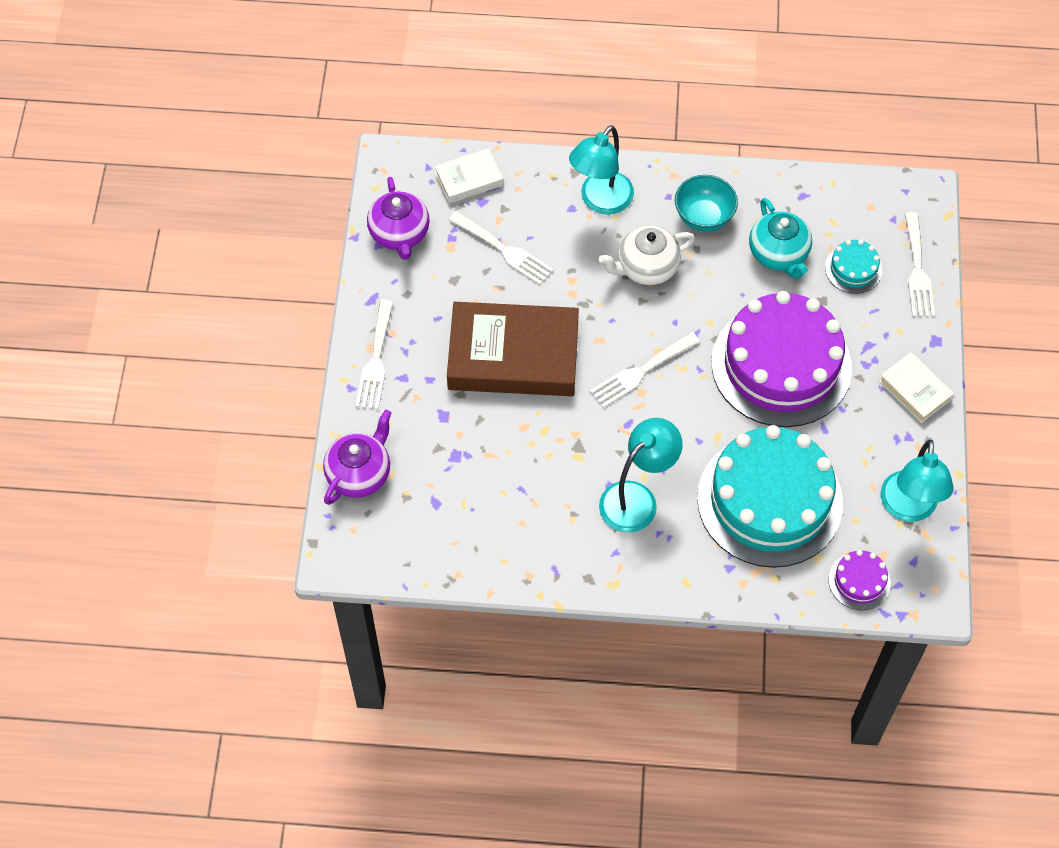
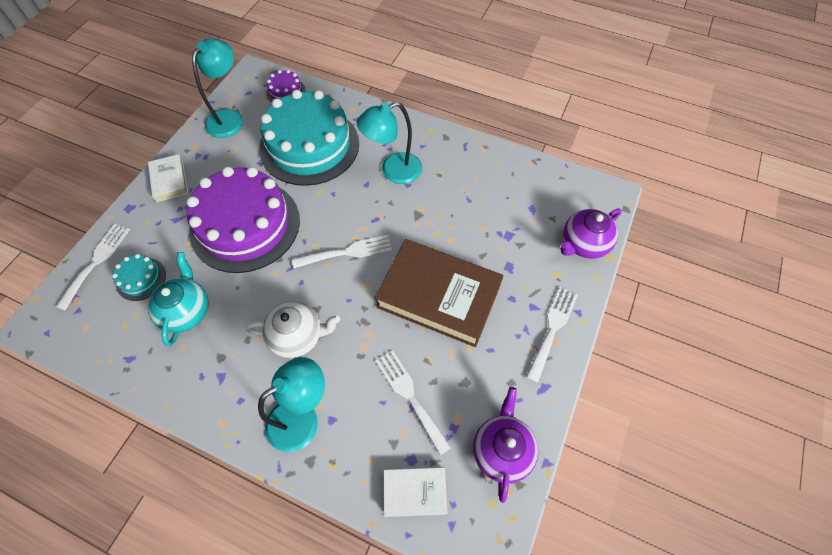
camera: 160 degrees left, 0 degrees up
(703, 217) = (223, 367): turquoise bowl -> none

